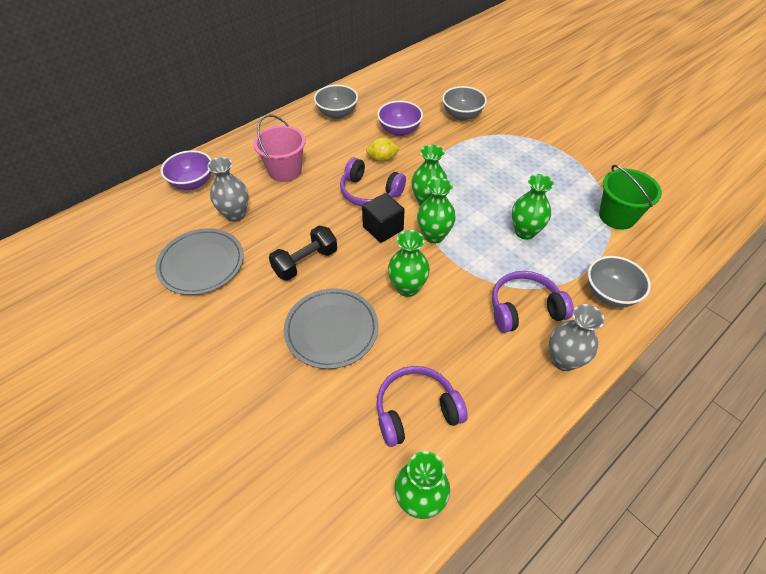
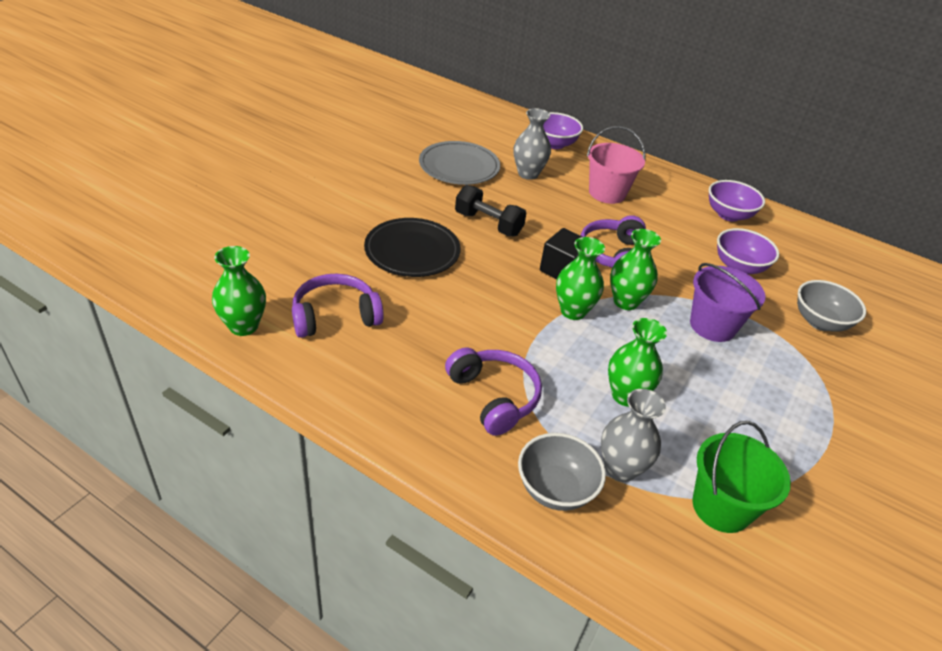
camera: 70 degrees right, 10 degrees down
(331, 330) = (412, 251): grey plate -> black plate
(337, 113) = (728, 215): grey bowl -> purple bowl
(382, 159) = (675, 258): yellow lemon -> none
(407, 287) = (485, 296): green vase -> none
(416, 410) = (335, 316): purple headphones -> purple headphones turned 75 degrees counterclockwise
(460, 165) = (712, 326): none -> purple bucket
(563, 360) = (428, 435): grey vase -> grey vase (620, 469)

